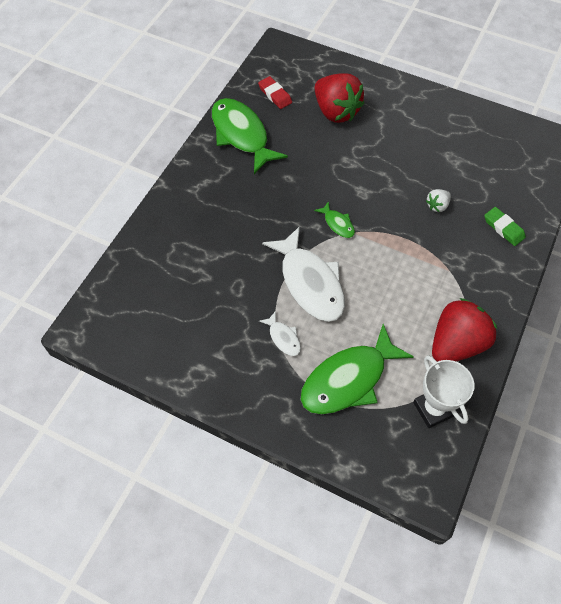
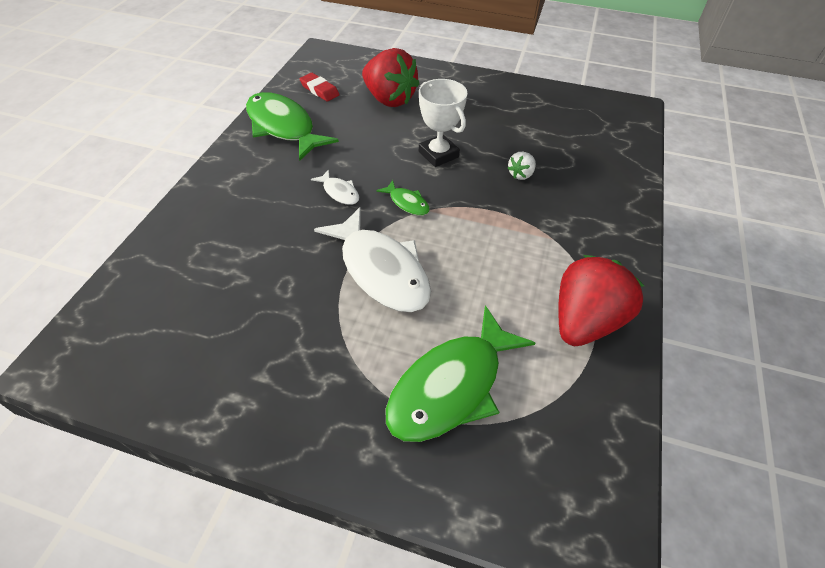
camera: 10 degrees left, 10 degrees down
(283, 338) = (352, 342): white fish -> white fish (339, 192)
(433, 409) = (578, 412): white trophy -> white trophy (438, 154)
(503, 228) = (602, 189): green eraser -> none

